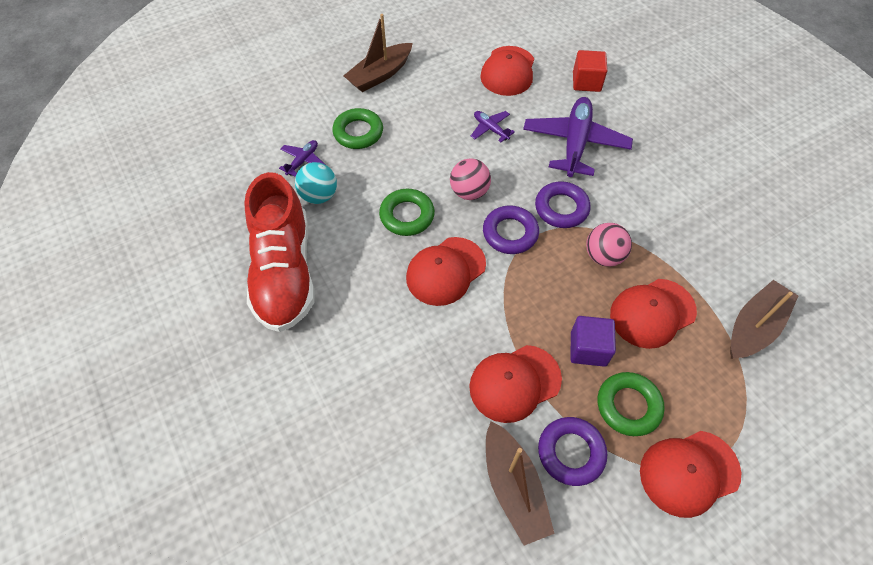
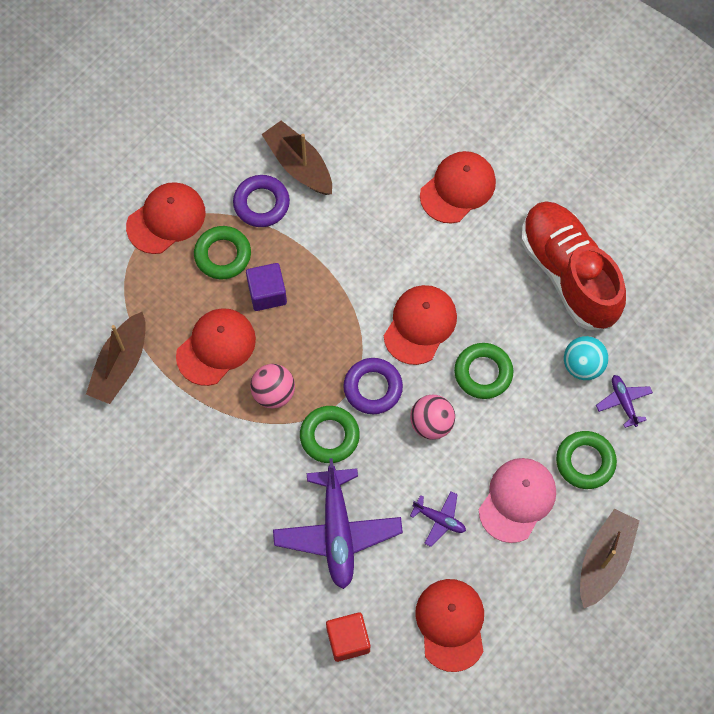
camera: 160 degrees right, 10 degrees up
(303, 161) = (623, 402): purple plane -> purple plane turned 150 degrees clockwise
(424, 124) = (517, 500): none -> pink cap
(514, 383) = (322, 242): red cap -> red cap (458, 188)
(561, 208) = (329, 436): purple ring -> green ring

